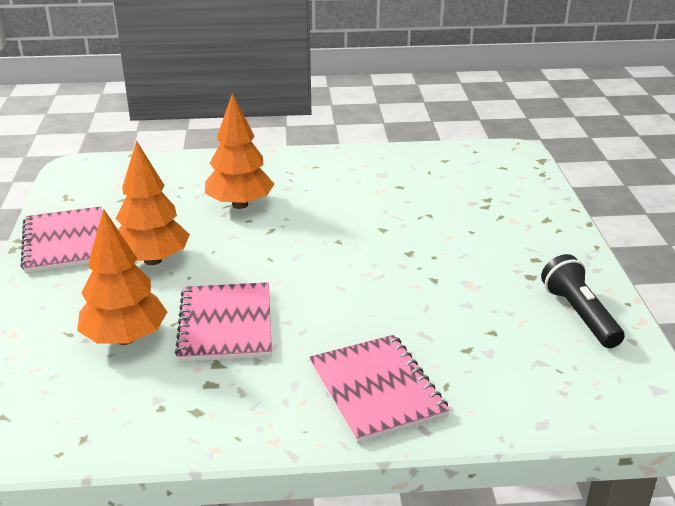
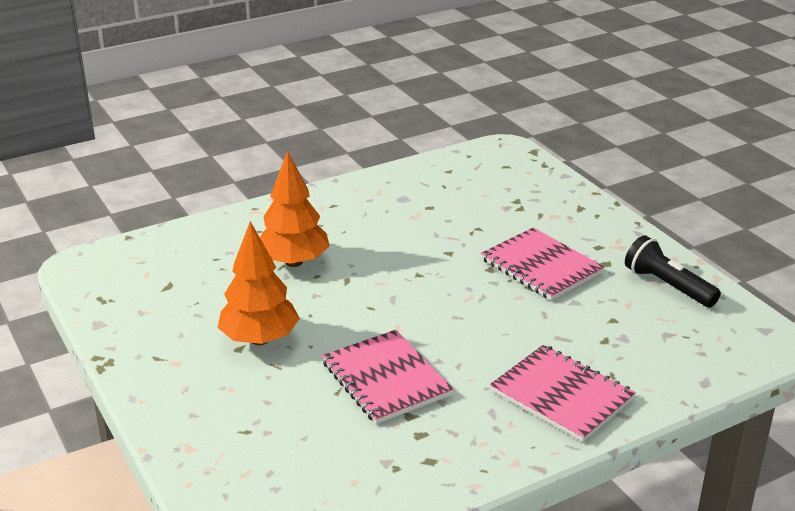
camera: 25 degrees left, 0 degrees up
(65, 242) = (151, 346): pink notebook -> pink notebook (541, 266)
(125, 338) = (305, 419): orange tree -> none

